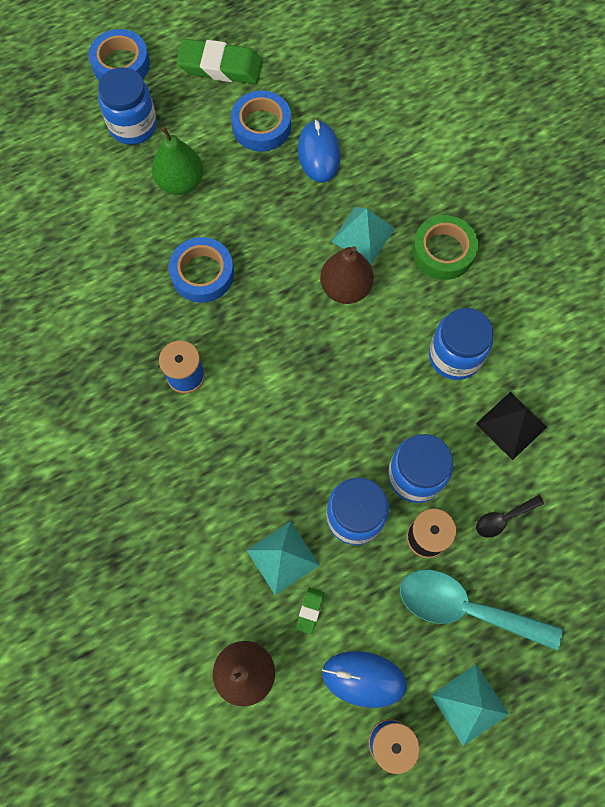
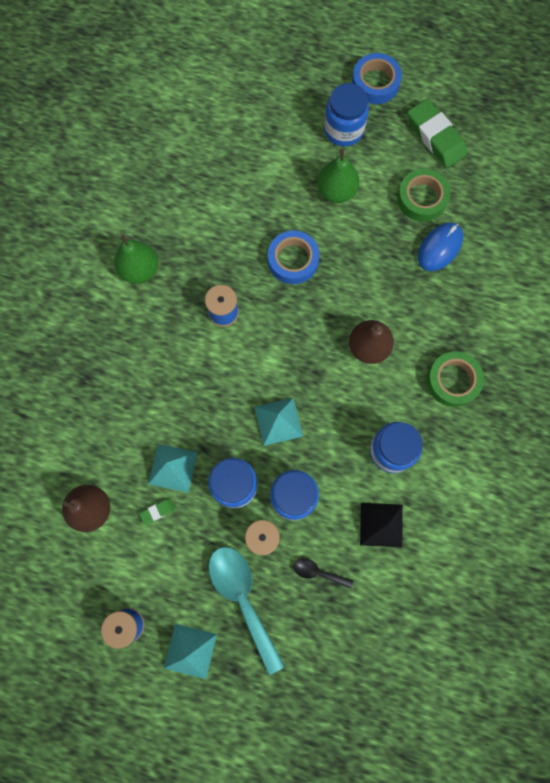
camera: 45 degrees right, 5 degrees up
(65, 410) = (139, 270): none -> green pear
(261, 126) = (422, 198): blue tape -> green tape
(363, 235) = (413, 324): turquoise pyramid -> turquoise pyramid (278, 421)
(364, 679) = (148, 577): blue mouse -> none

